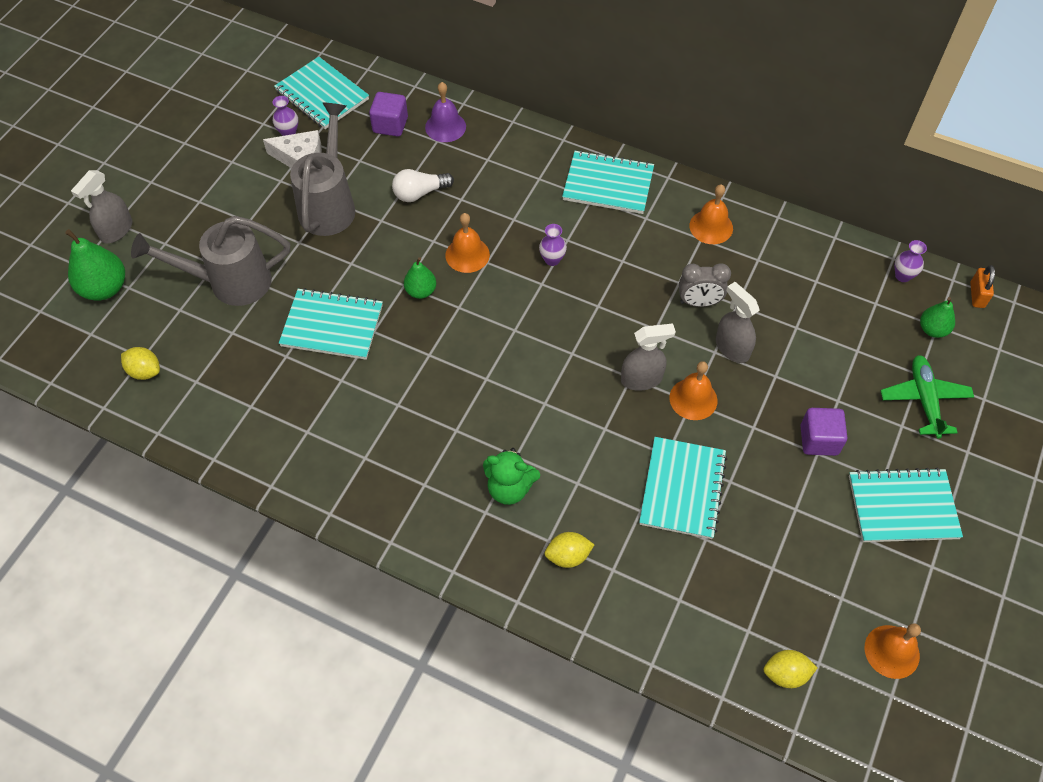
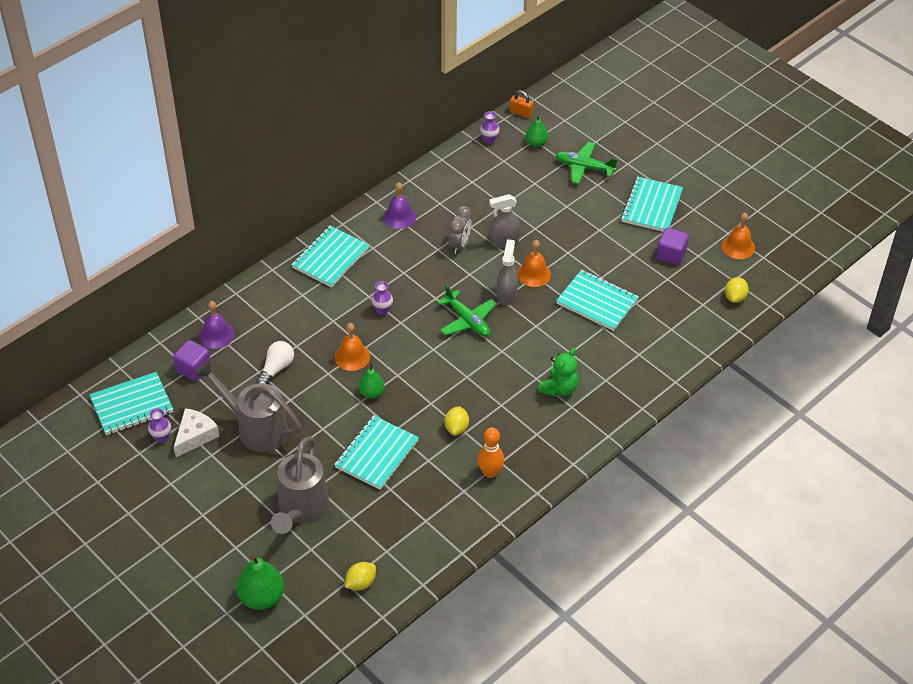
camera: 70 degrees left, 10 degrees down
(116, 230) = (202, 579): grey spray bottle -> none
(344, 451) = (490, 472): none -> orange bowling pin
(420, 193) = (276, 369): white light bulb -> white light bulb turned 150 degrees counterclockwise
(568, 556) = (621, 373): yellow lemon -> yellow lemon (456, 428)
(577, 350) = (467, 320): none -> green plane
(711, 227) = (399, 216): orange bell -> purple bell
(819, 440) = (591, 225): purple cube -> purple cube (671, 255)

